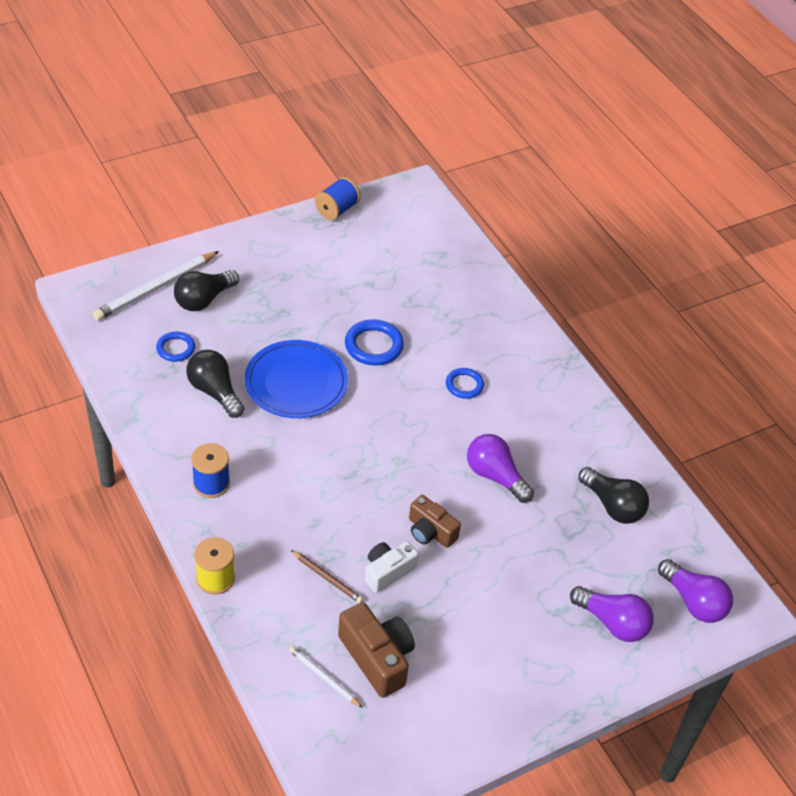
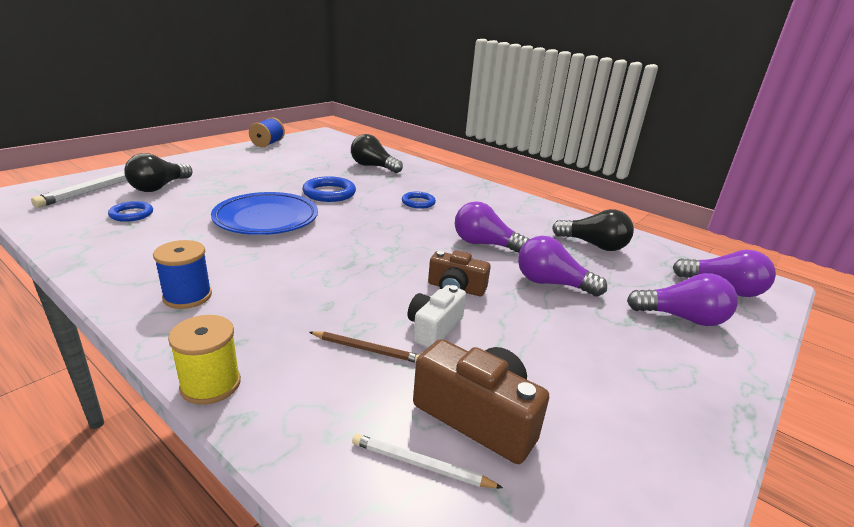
camera: 20 degrees left, 20 degrees down
(215, 392) = (180, 233): black light bulb -> black light bulb (373, 166)
(524, 549) = (552, 283): none -> purple light bulb

